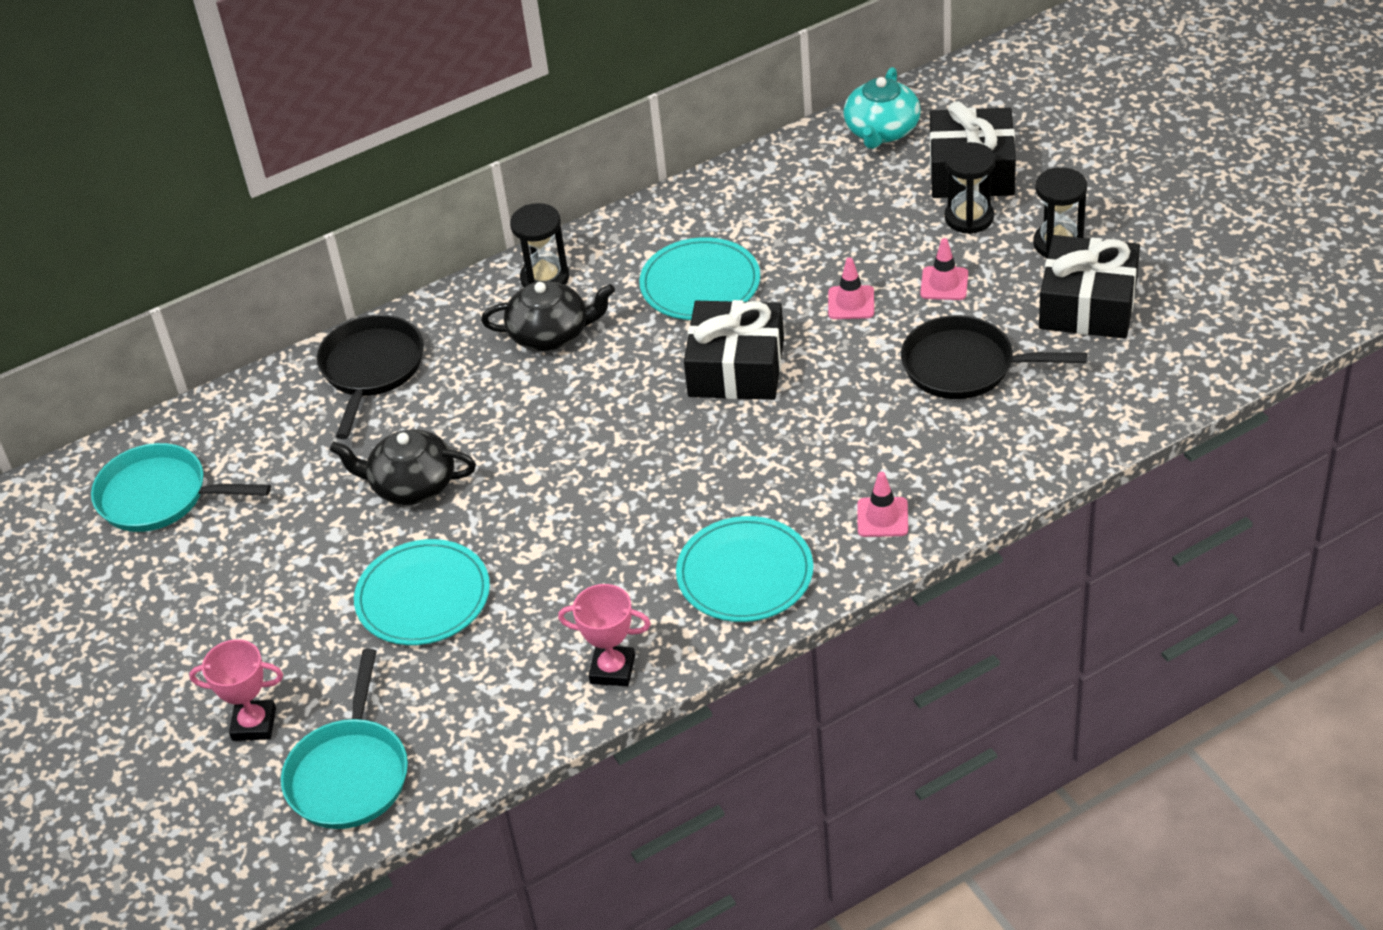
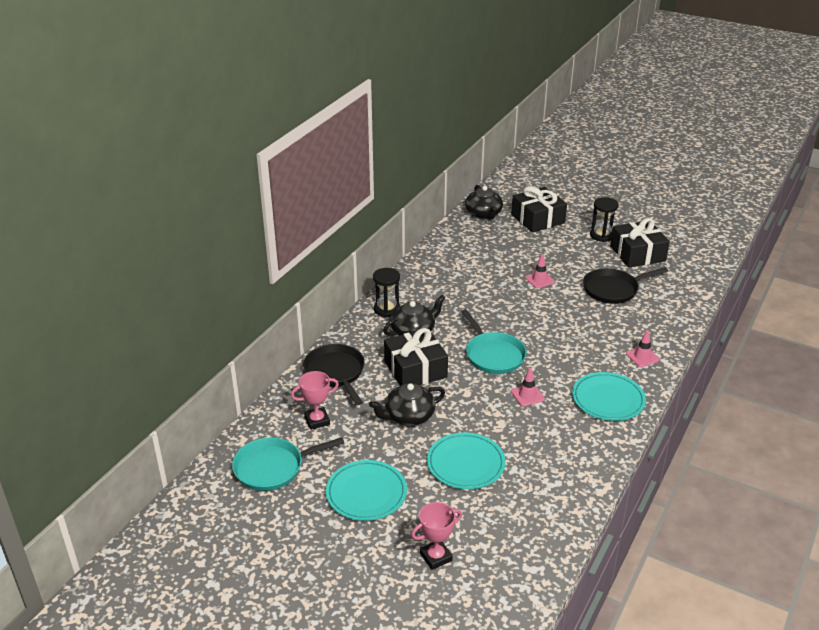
camera: 35 degrees left, 10 degrees down
(349, 774) = (511, 560): turquoise pan -> turquoise pan (493, 355)
(612, 670) = (591, 461): pink trophy -> pink trophy (317, 421)
(700, 284) = (464, 291): turquoise plate -> turquoise plate (366, 493)
(736, 368) = (516, 319): black gift -> black gift (415, 369)
(881, 131) = (483, 214): turquoise teapot -> black teapot
(944, 284) = (571, 262): pink traffic cone -> pink traffic cone (527, 395)
(969, 218) = (555, 236): black hourglass -> none

